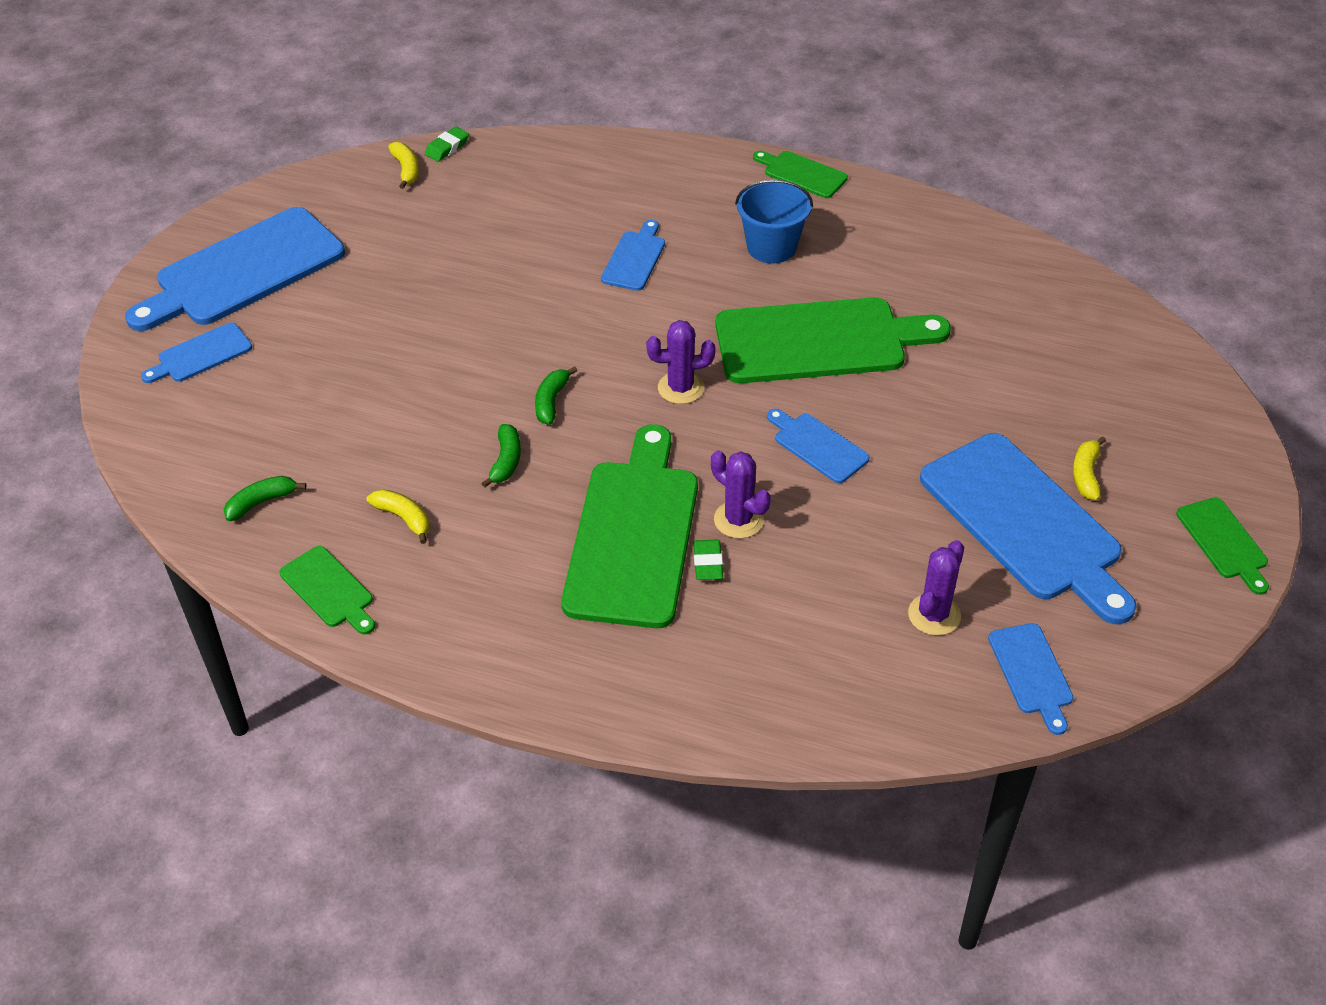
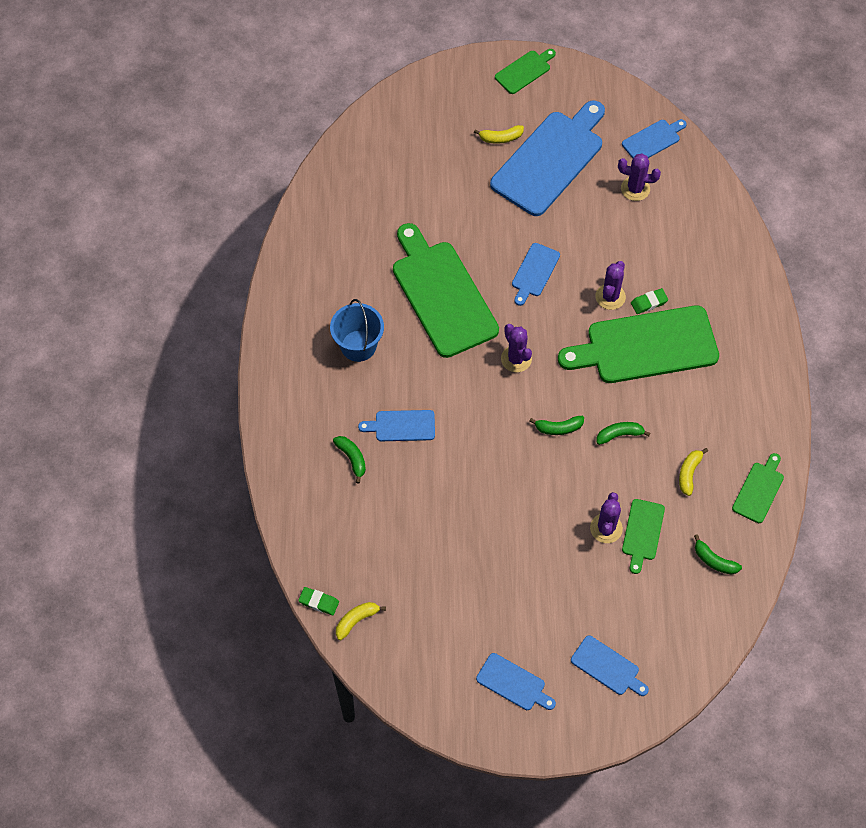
camera: 110 degrees left, 15 degrees up
(243, 271) = (513, 683): blue cutting board -> blue cutting board, size x0.47
(379, 406) = (606, 528): none -> purple cactus
(612, 208) = (352, 458): none -> green banana
(802, 174) = (269, 348): green cutting board -> green cutting board (642, 532)

